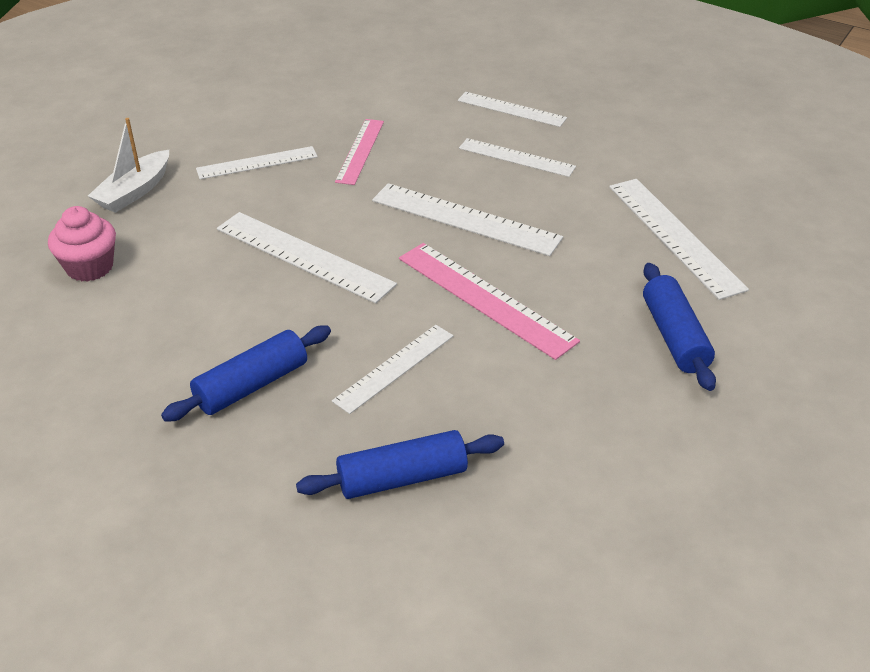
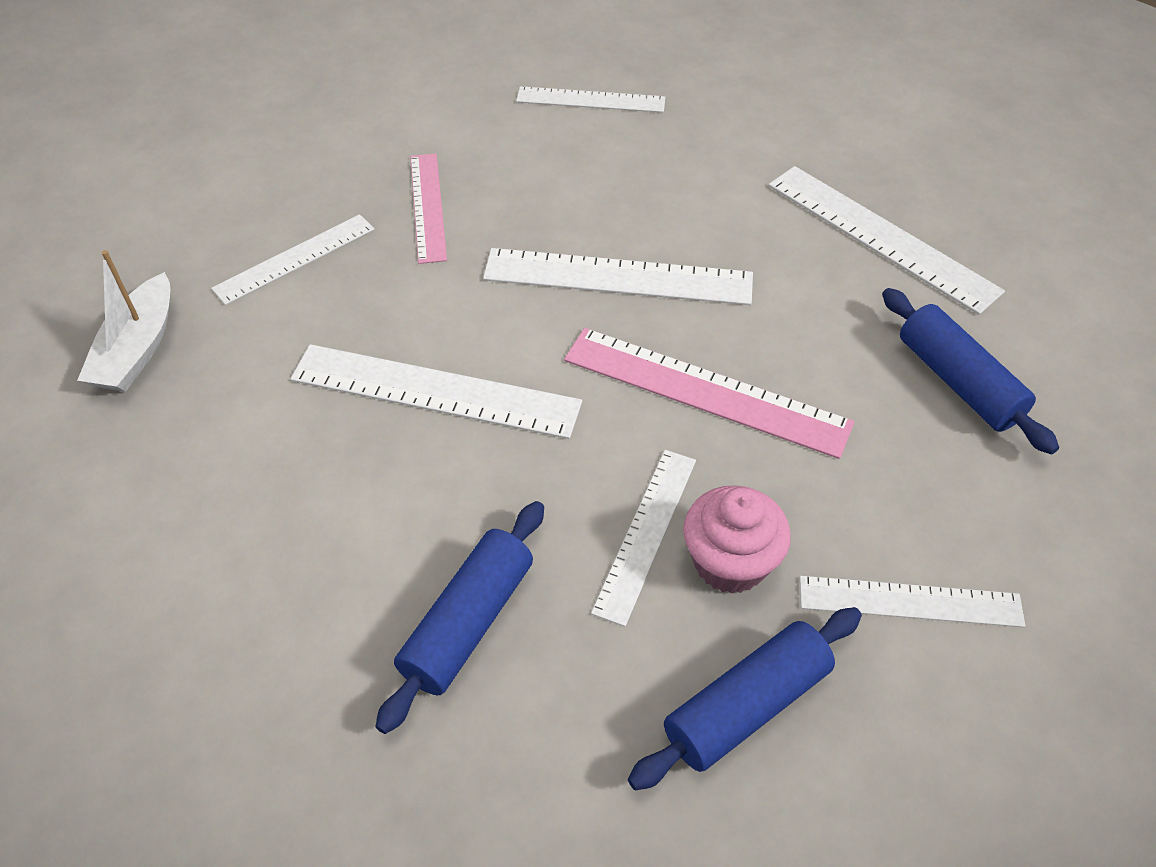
camera: 20 degrees left, 10 degrees up
(90, 267) = (131, 494): pink cupcake -> pink cupcake (730, 562)
(516, 157) = (634, 169): white ruler -> white ruler (910, 601)

